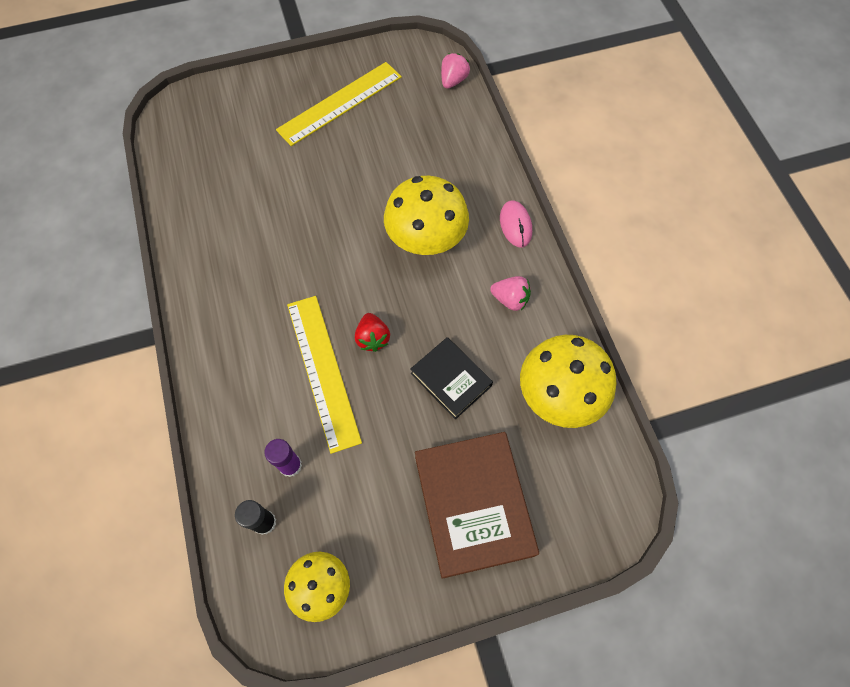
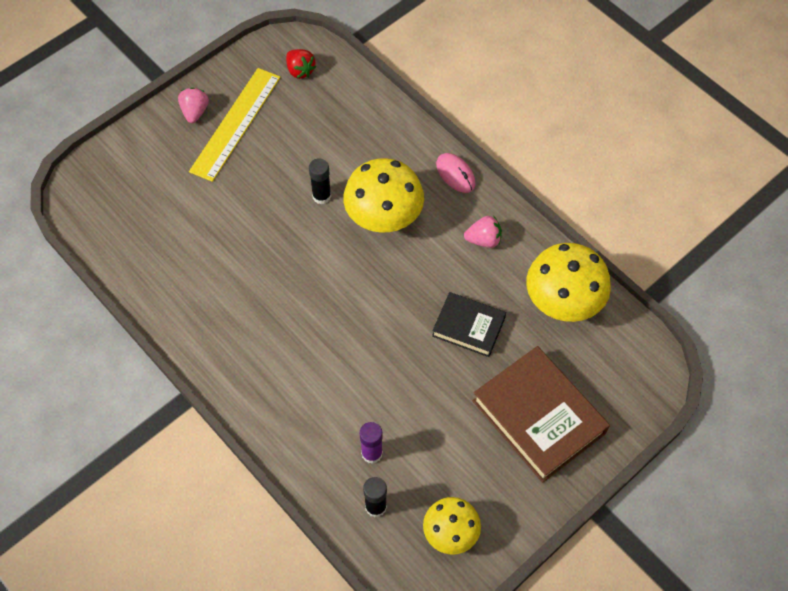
camera: 25 degrees left, 5 degrees down
(323, 371) = (356, 366): yellow ruler -> none
(372, 338) = (383, 321): red strawberry -> red strawberry (300, 71)
(379, 197) = (321, 196): none -> black glue stick
(453, 80) = (331, 63): pink strawberry -> pink strawberry (195, 112)

